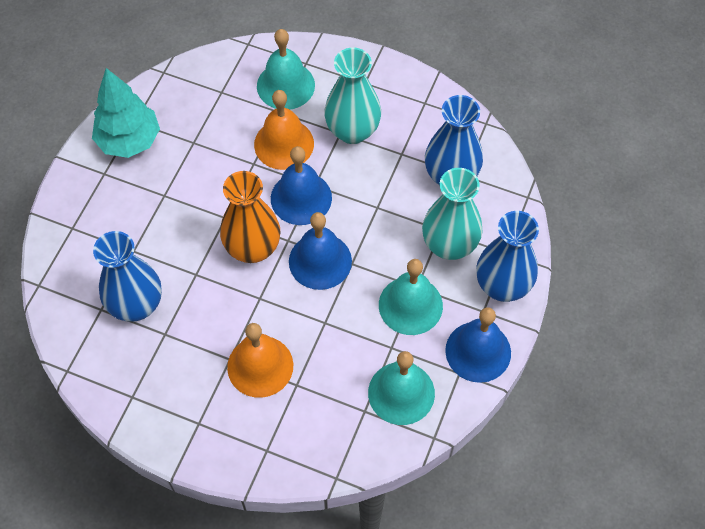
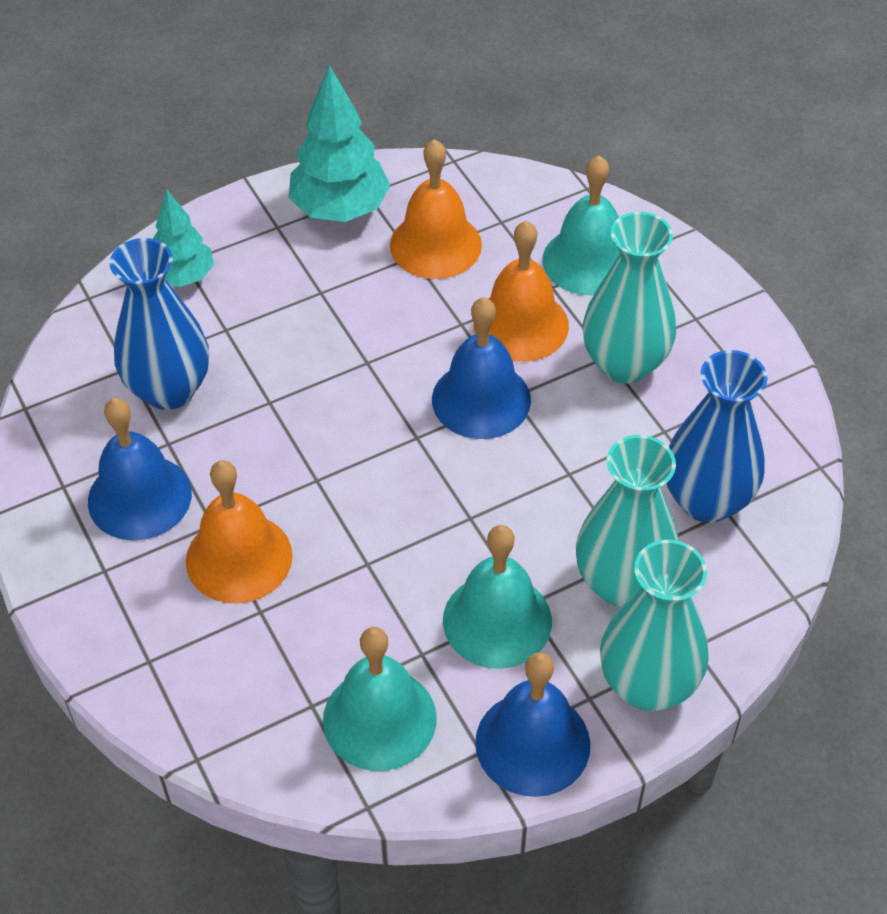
camera: 40 degrees right, 10 degrees down
(80, 237) = (183, 277): none -> turquoise tree
(199, 128) = (435, 245): none -> orange bell
(253, 248) = (365, 418): orange vase -> none
(320, 261) = (432, 487): blue bell -> blue bell (139, 497)
(502, 286) = (648, 685): blue vase -> turquoise vase

